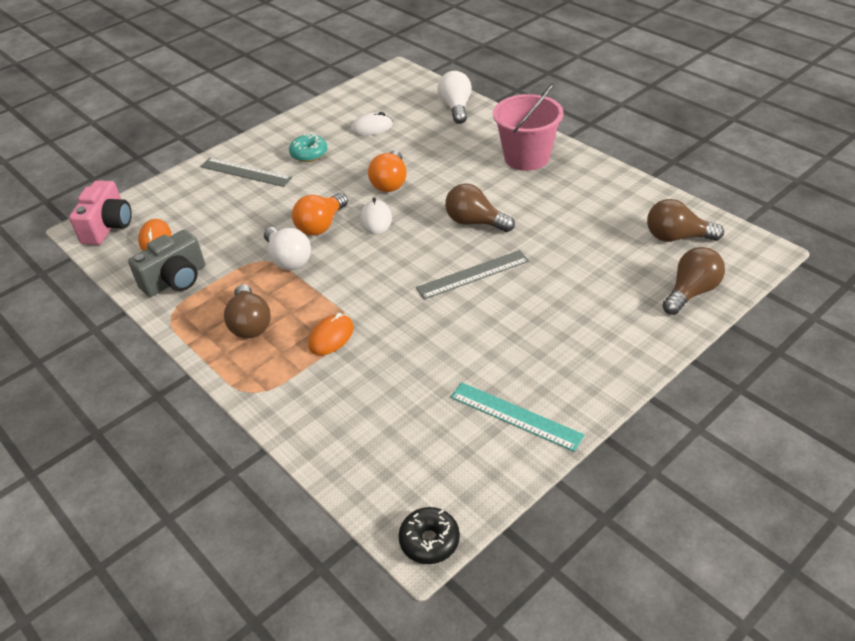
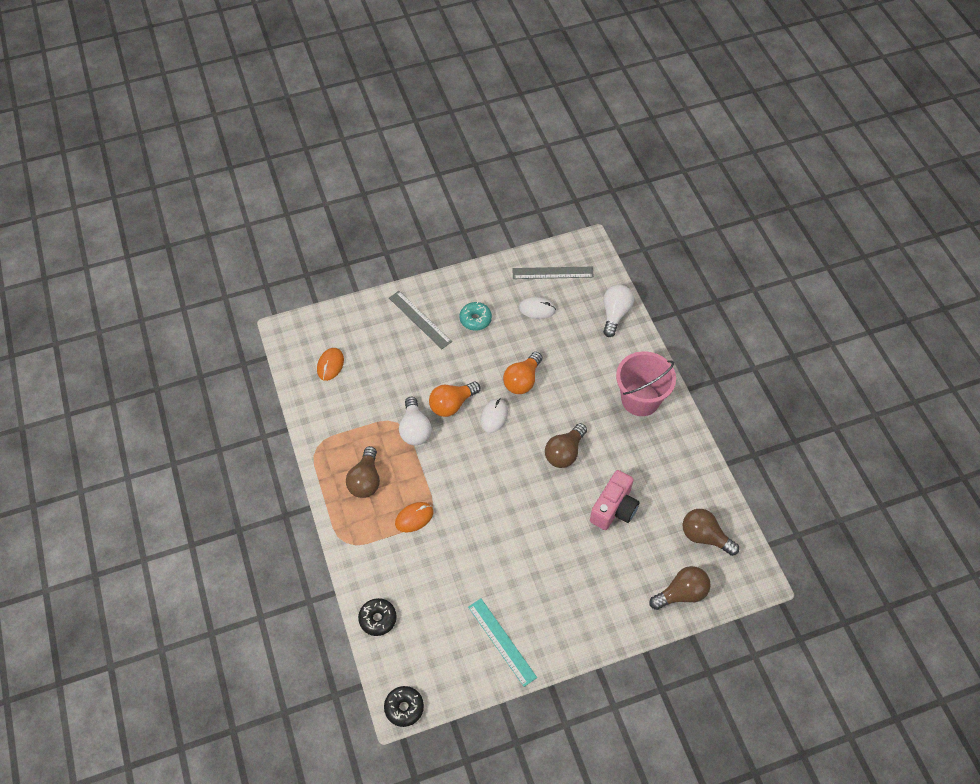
camera: 20 degrees right, 15 degrees up
(108, 226) = (301, 336): pink camera -> pink camera (614, 508)
(175, 280) = (331, 414): grey camera -> none
(338, 455) = (378, 619): none -> black donut
(473, 274) = (536, 504): grey ruler -> grey ruler (552, 273)
(475, 222) = (564, 452): brown light bulb -> brown light bulb turned 105 degrees counterclockwise

